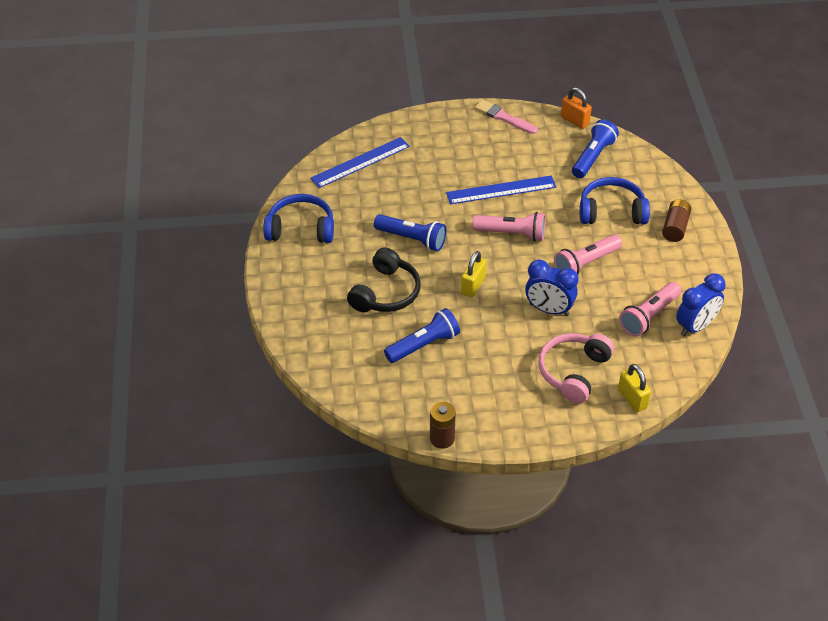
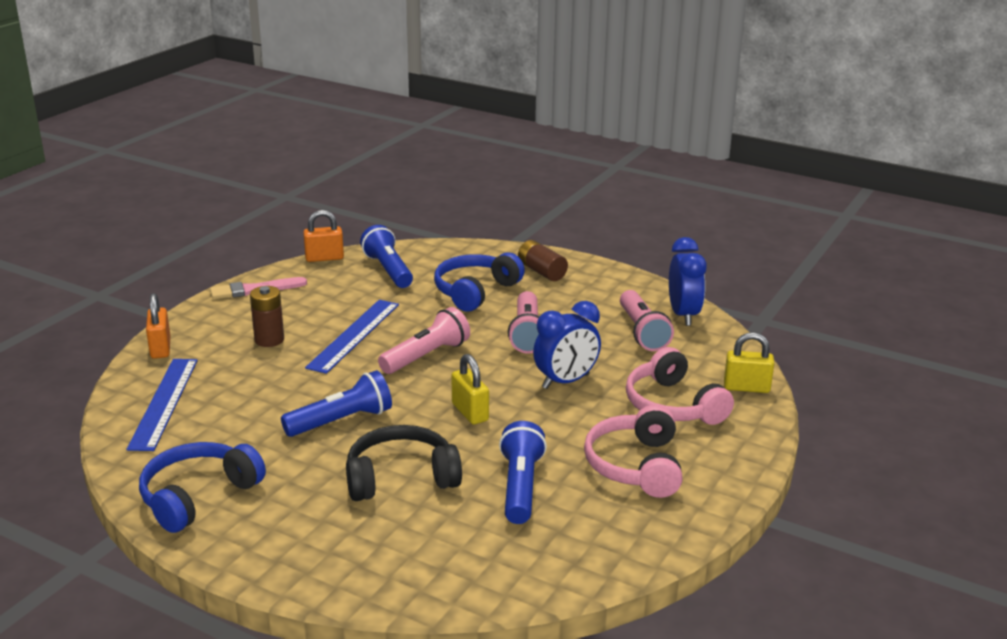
camera: 55 degrees left, 20 degrees down
(386, 293) = (401, 477): black headphones -> black headphones turned 75 degrees counterclockwise
(406, 125) = (160, 348): none -> orange padlock
(442, 438) = (688, 540): brown battery -> brown battery (269, 340)
(490, 384) = (635, 466): none -> pink headphones

